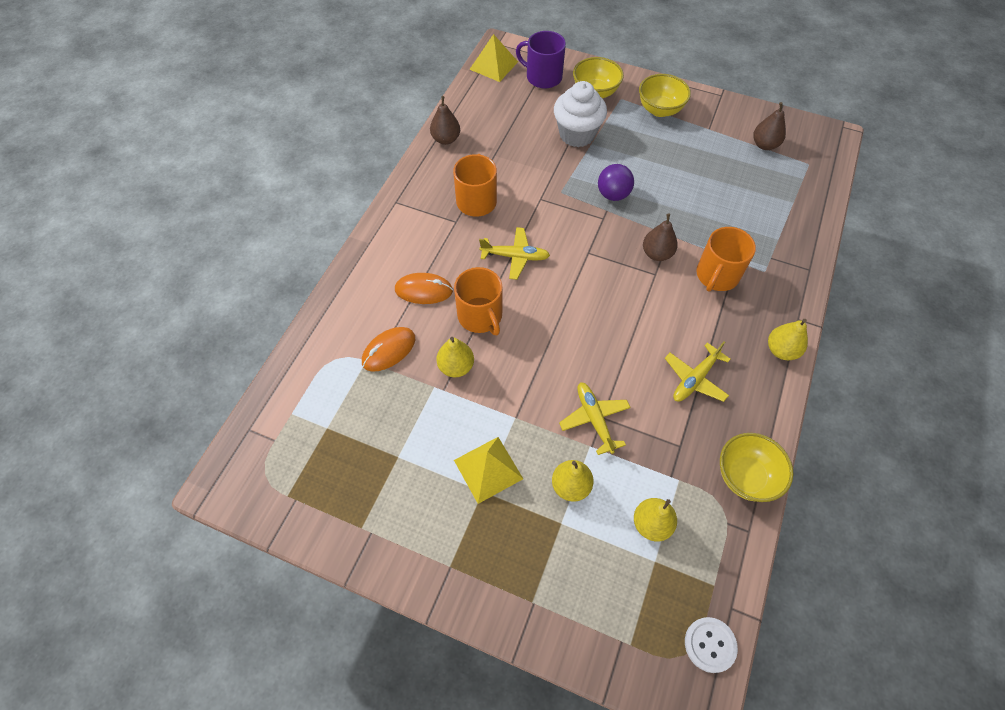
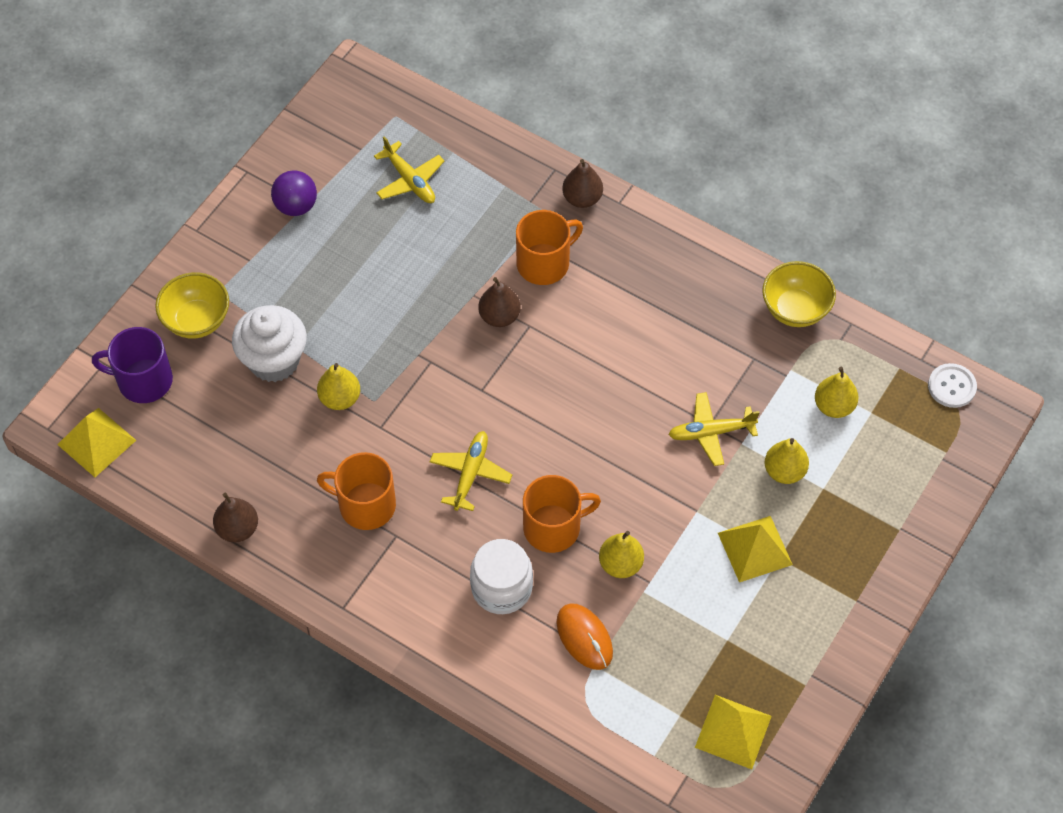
camera: 80 degrees left, 0 degrees up
(314, 471) = (733, 731): none -> yellow pyramid
(423, 290) = (501, 588): orange mouse -> white jar
(543, 77) = (143, 380): purple mug -> purple mug turned 60 degrees clockwise
(613, 195) = (394, 341): purple ball -> purple ball (296, 206)
(659, 110) = (254, 250): yellow bowl -> none
(695, 379) = (677, 323): yellow plane -> yellow plane (410, 180)
(717, 275) = (544, 263): orange mug -> orange mug turned 75 degrees counterclockwise
(764, 145) = (351, 151): brown pear -> brown pear (582, 198)
(781, 350) = (655, 231): yellow pear -> yellow pear (340, 398)

